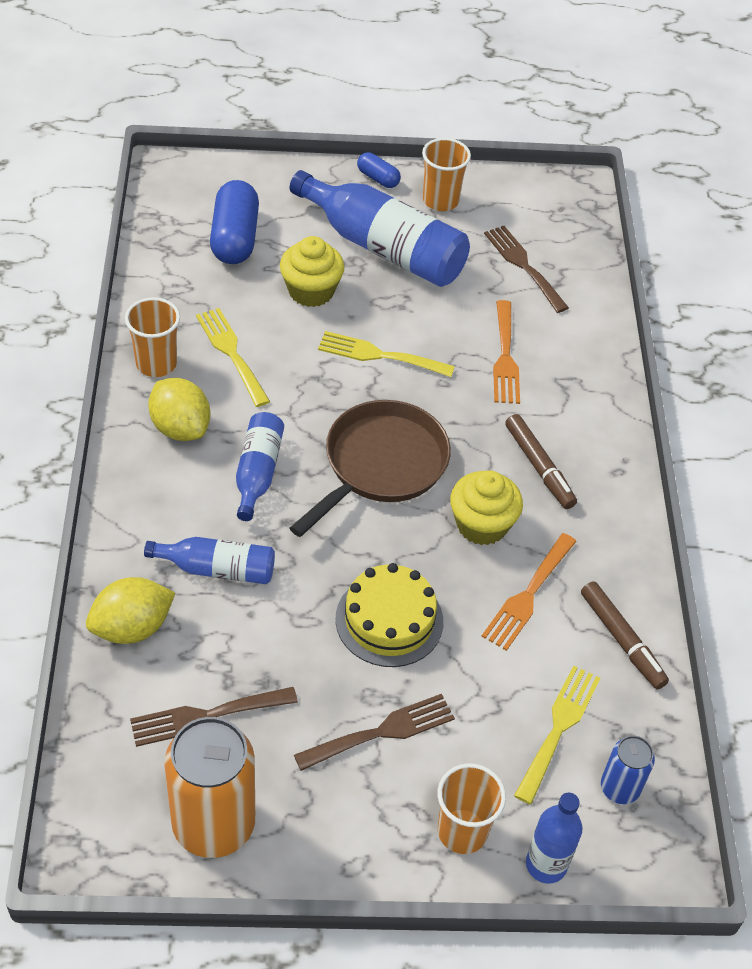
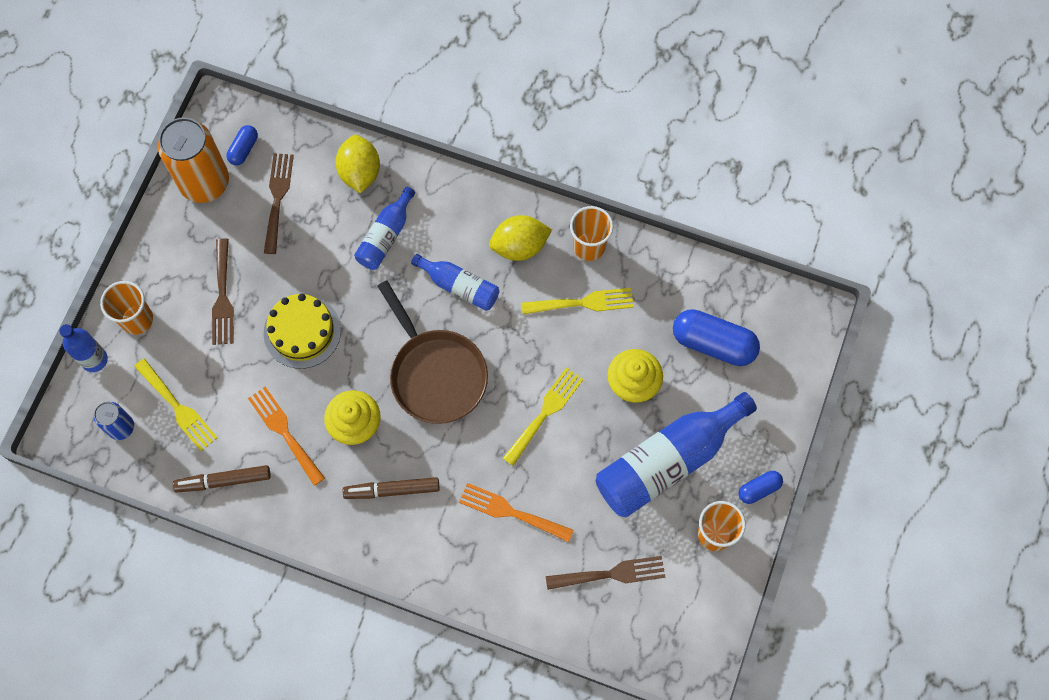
camera: 115 degrees right, 20 degrees up
(140, 790) = (244, 149): none -> blue capsule

